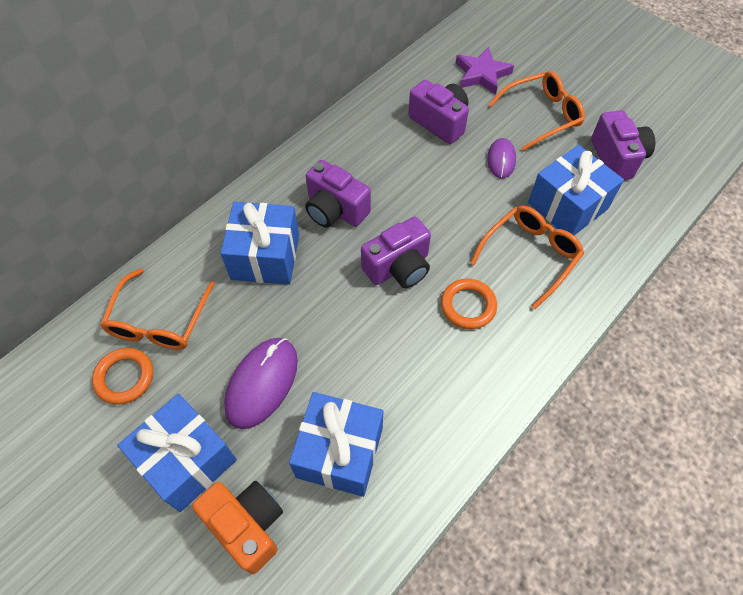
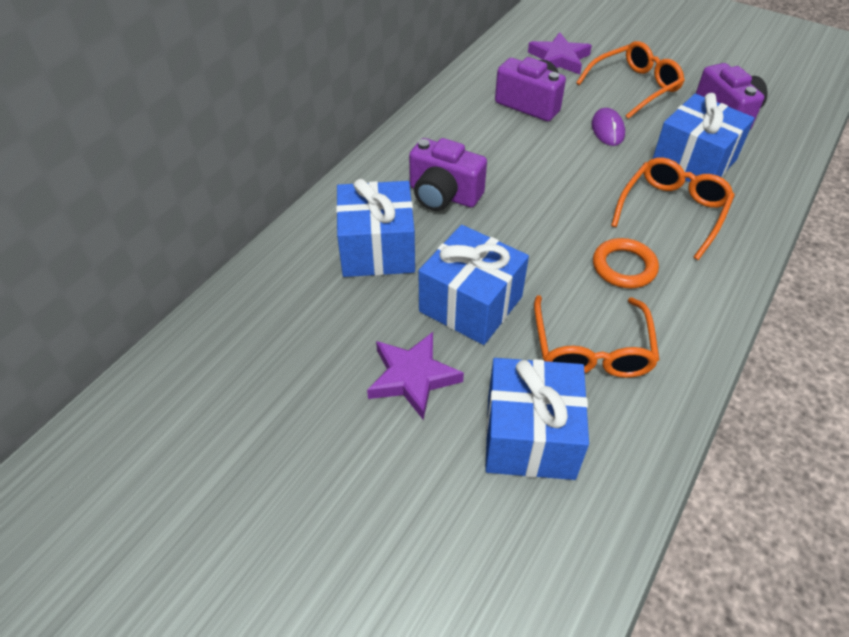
camera: 10 degrees left, 10 degrees down
(124, 377) = (240, 396): orange ring -> none
(159, 320) = (268, 329): orange glasses -> orange glasses (591, 349)
(187, 460) = (344, 475): blue gift -> blue gift (470, 304)
(247, 525) = (442, 537): orange camera -> none
(262, 383) = (413, 377): purple mouse -> purple star
(398, 267) = (533, 240): purple camera -> none

